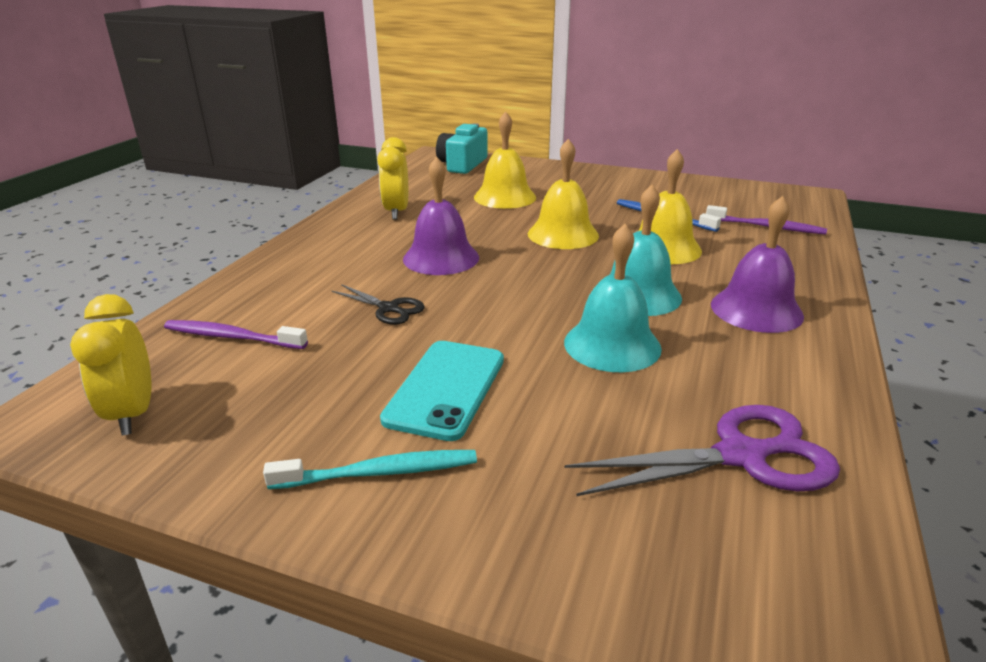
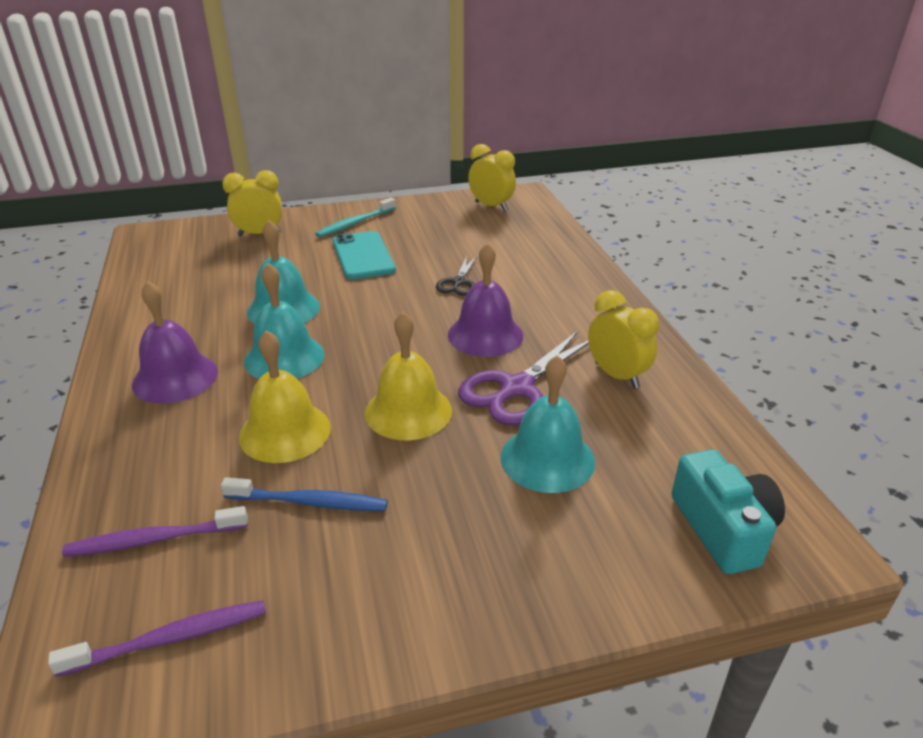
camera: 145 degrees right, 5 degrees up
(232, 337) = (516, 240): purple toothbrush -> purple toothbrush (169, 639)
(388, 308) = (458, 282): black scissors -> black scissors turned 75 degrees counterclockwise
(505, 197) = (547, 458): yellow bell -> turquoise bell
(573, 523) = (259, 234): none -> yellow clock
(740, 456) = (187, 276): purple scissors -> purple scissors (517, 388)

